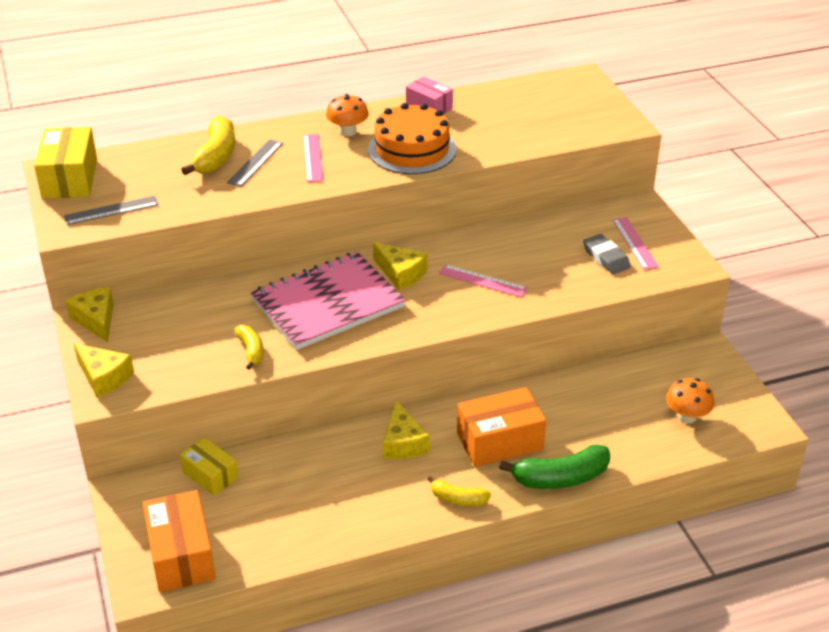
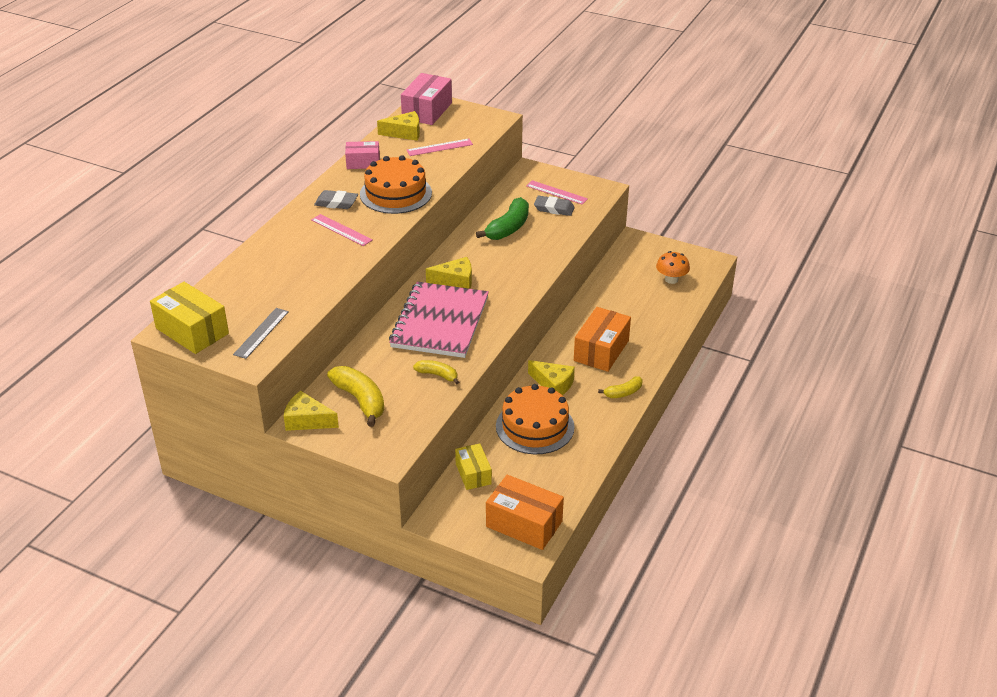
camera: 45 degrees left, 0 degrees up
(104, 377) = (371, 447): yellow cheese -> yellow cheese (405, 133)
(210, 475) = (473, 474): yellow box -> yellow box turned 75 degrees clockwise
(216, 156) = (273, 262): yellow banana -> yellow banana (360, 400)
(255, 163) = (308, 252): grey ruler -> none
(326, 471) = (535, 426): none -> orange cake
(348, 131) = (336, 203): orange mushroom -> grey eraser
(482, 281) = (508, 258): pink ruler -> pink ruler (439, 147)
(560, 478) = (656, 348): green banana -> green banana (508, 228)
(567, 86) = (427, 111): none -> pink box

